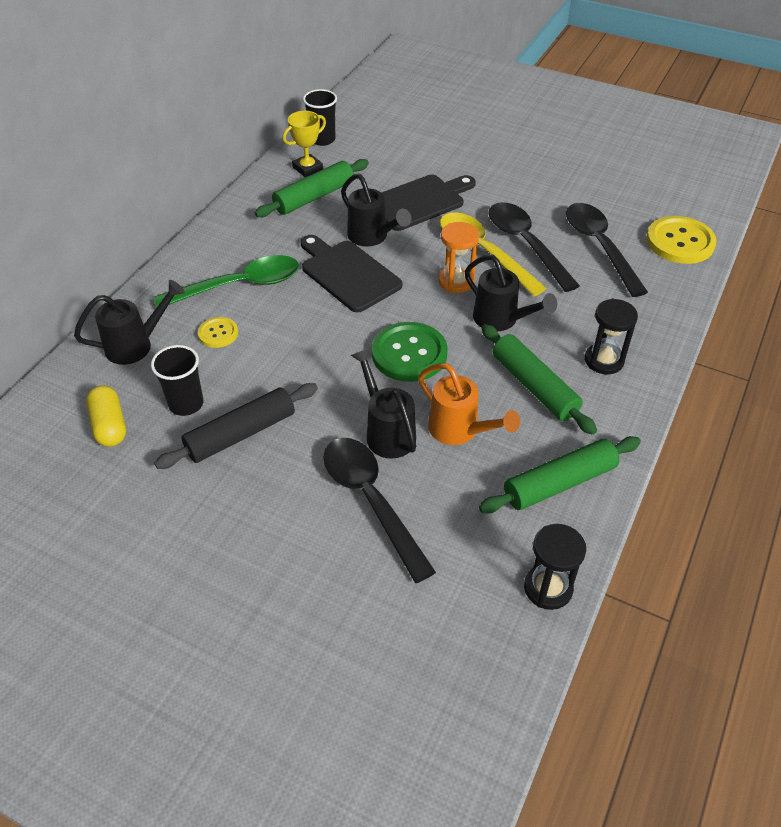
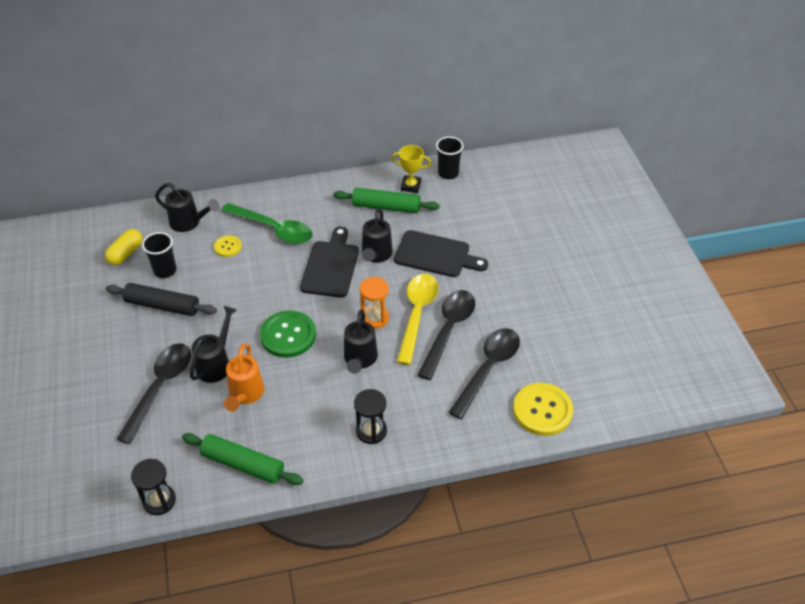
camera: 50 degrees right, 0 degrees up
(534, 386) = (314, 409): green rolling pin -> none

